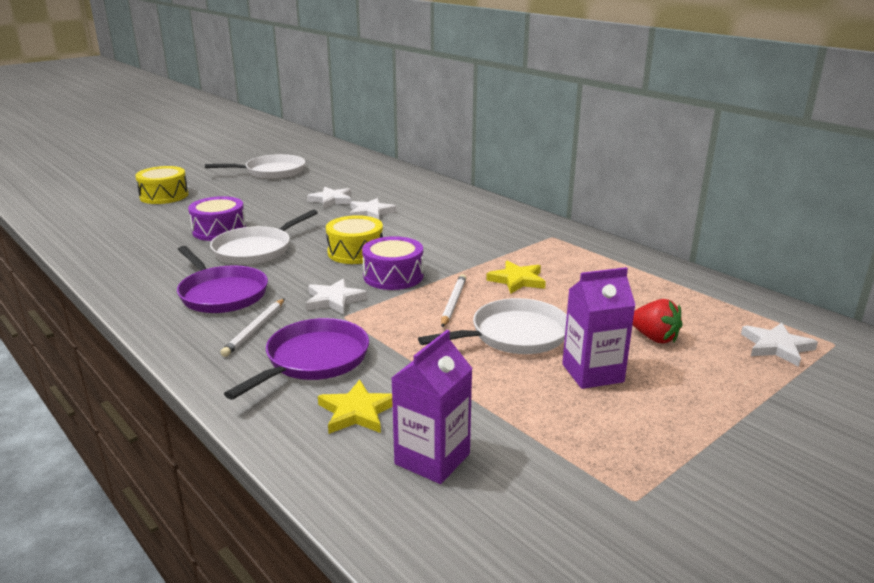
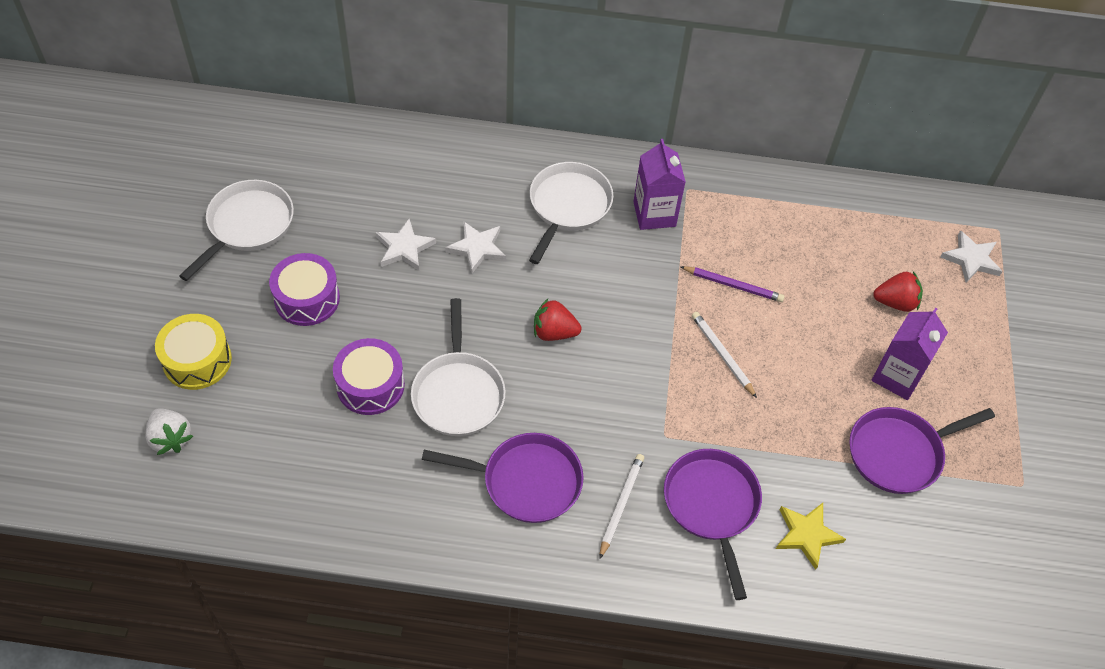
camera: 45 degrees left, 30 degrees up
(101, 210) = (170, 438): none -> white strawberry
(255, 329) = (621, 505): white pencil -> white pencil turned 135 degrees counterclockwise
(334, 300) = (629, 419): white star -> none
(355, 252) = (554, 332): yellow drum -> red strawberry
(393, 276) = (633, 349): purple drum -> purple drum (307, 299)
(432, 459) = (896, 540): purple carton -> purple carton (654, 214)
(514, 335) = (808, 367): white pan -> white pan (568, 206)
(517, 280) = (733, 285): yellow star -> purple pencil
(523, 412) = (899, 453): none -> purple pan

